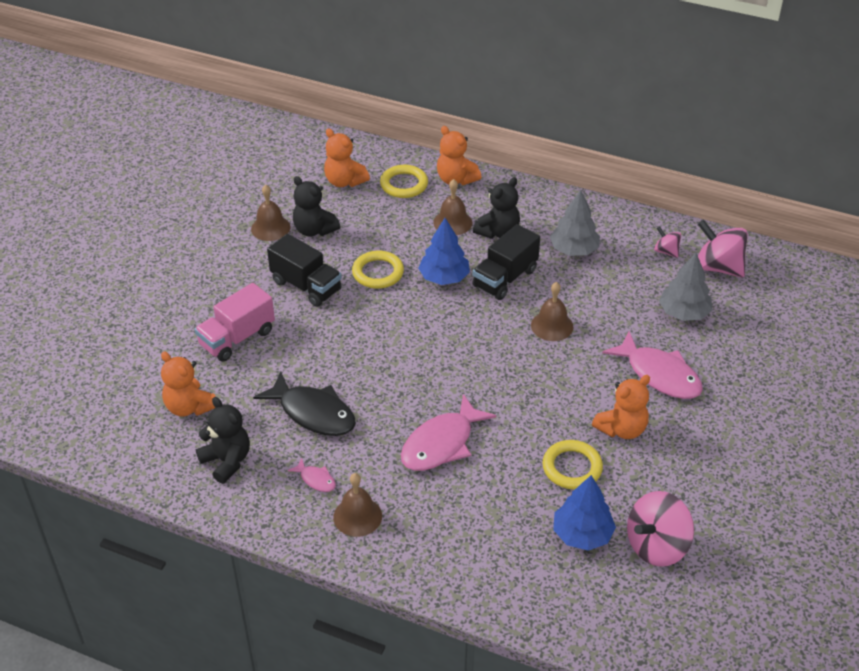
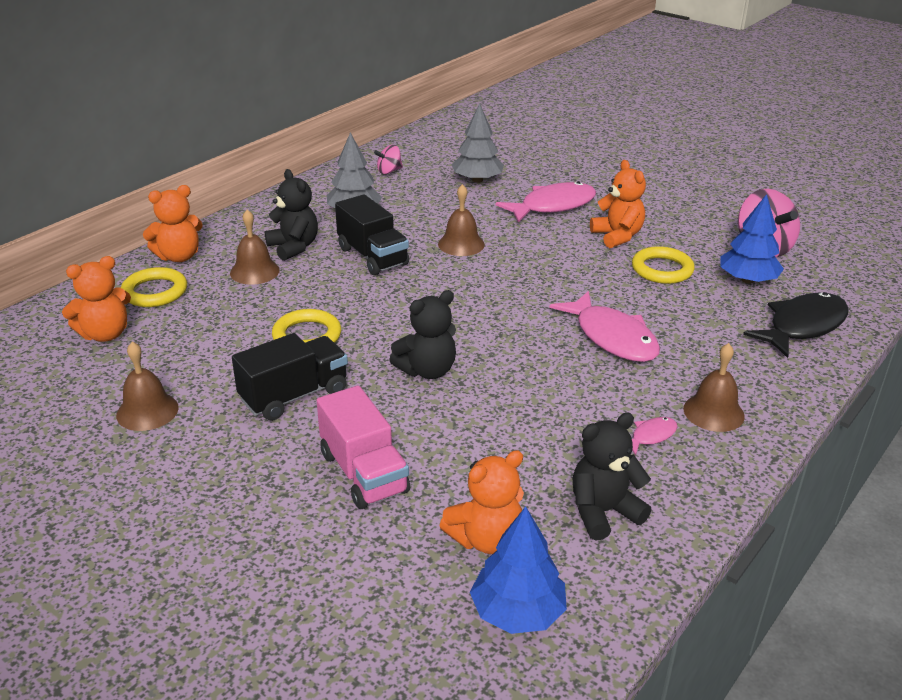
camera: 75 degrees left, 10 degrees down
(313, 413) = (536, 422): black fish -> black fish (802, 326)
(314, 230) = (184, 373): black teddy bear -> black teddy bear (427, 370)
(444, 277) = (346, 292): blue tree -> blue tree (517, 612)
(718, 267) = (426, 154): pink spinning top -> none

